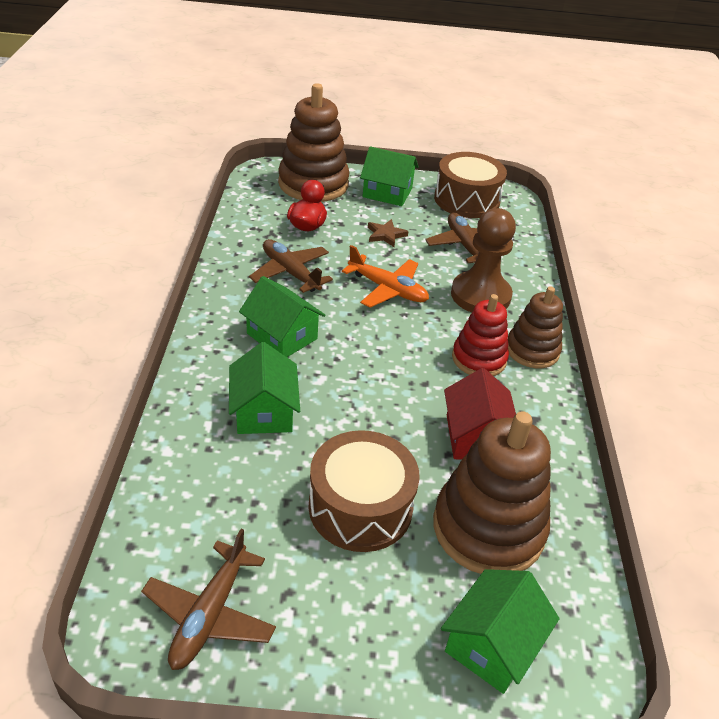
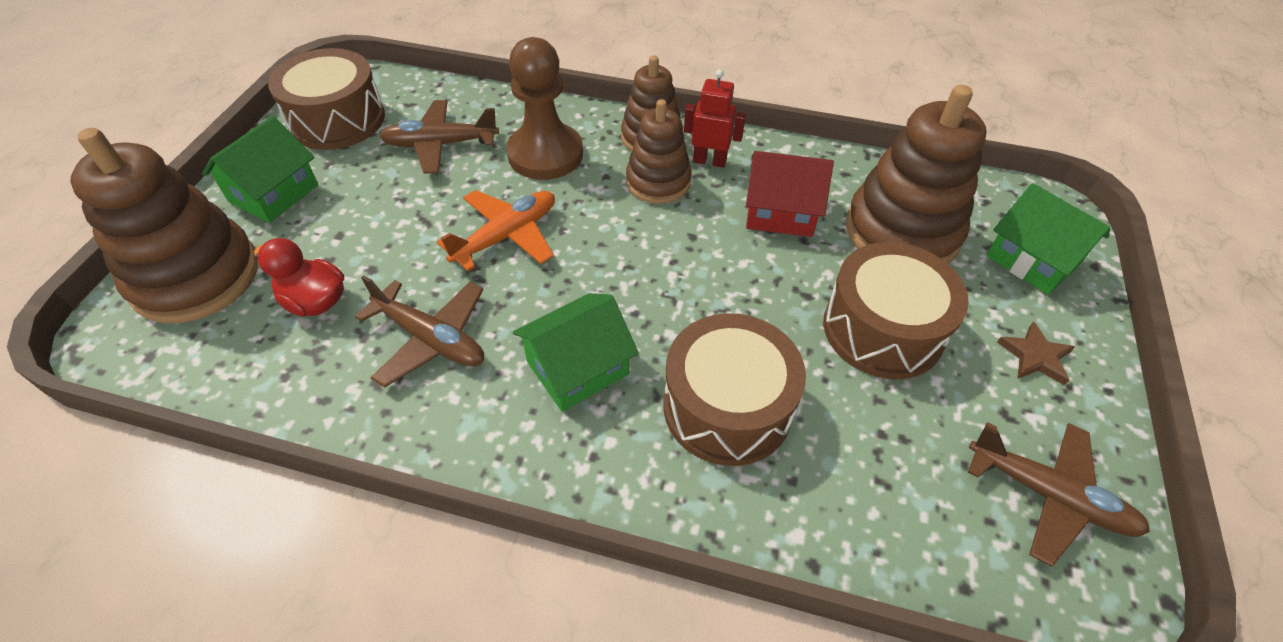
camera: 75 degrees left, 10 degrees up
(264, 411) = (727, 406): green house -> brown drum
(290, 273) = (431, 339): brown plane -> brown plane turned 120 degrees counterclockwise
(385, 235) = (381, 215): brown star -> brown star (1035, 356)
(479, 359) = (658, 182): red stacking toy -> brown stacking toy
(521, 388) = (709, 161): none -> red robot

